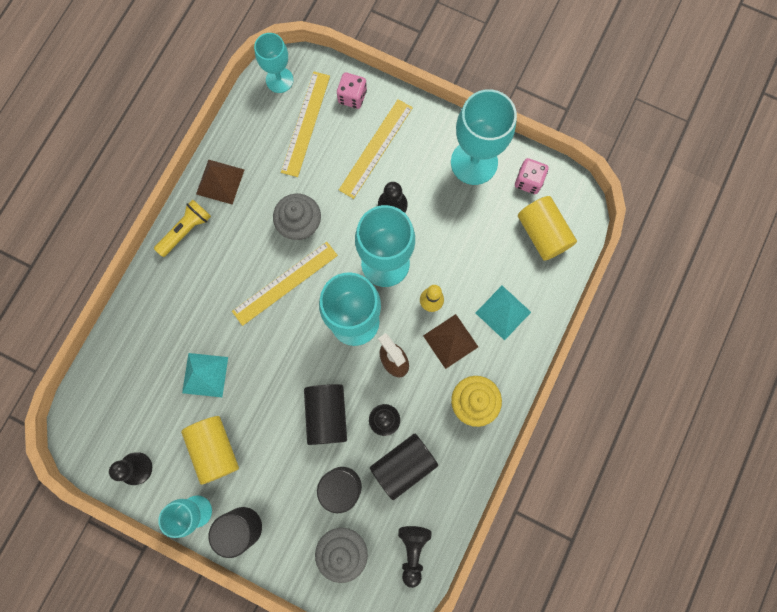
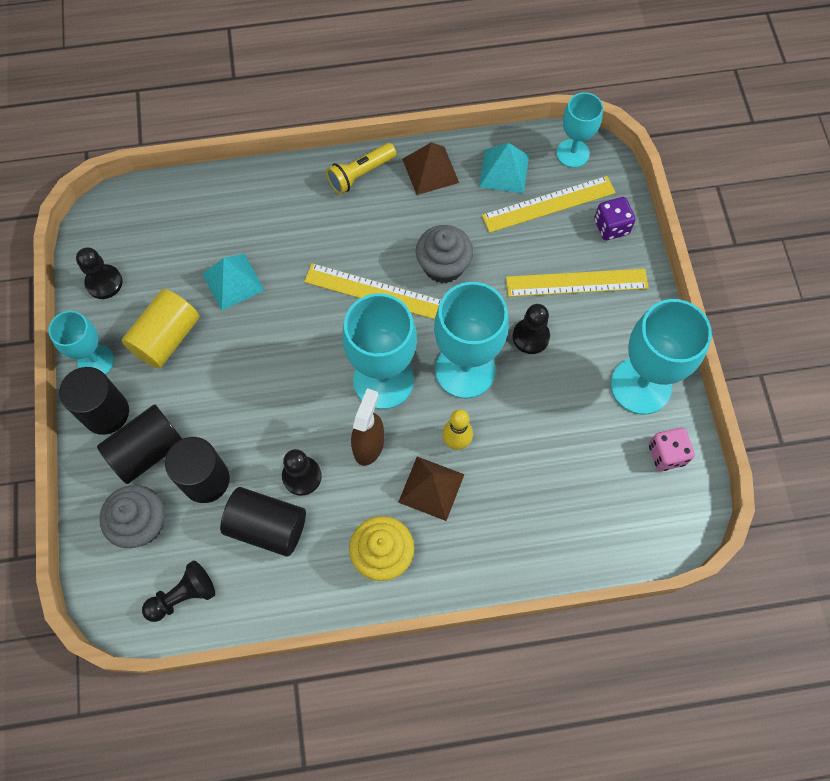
camera: 55 degrees right, 10 degrees down
(186, 231) = (360, 174): yellow flashlight -> yellow flashlight turned 135 degrees clockwise
(327, 415) = (269, 417): black cylinder -> black cylinder (147, 451)
(352, 97) = (611, 227): pink dice -> purple dice
(503, 312) = (502, 522): turquoise pyramid -> turquoise pyramid (504, 171)
(542, 233) = (621, 507): yellow cylinder -> none

